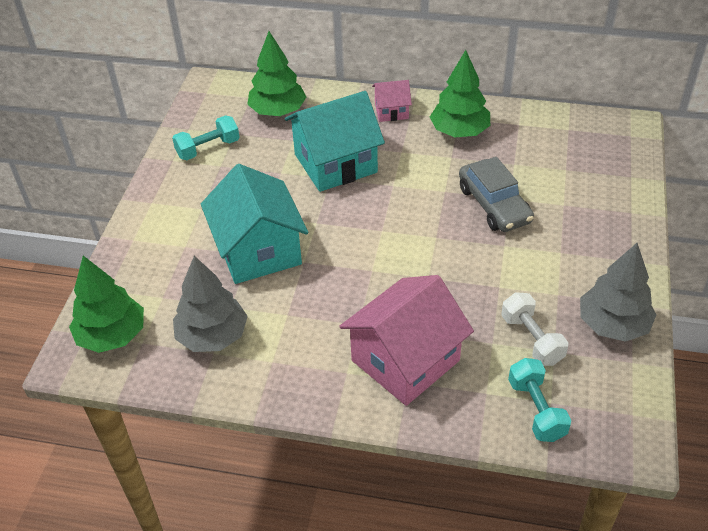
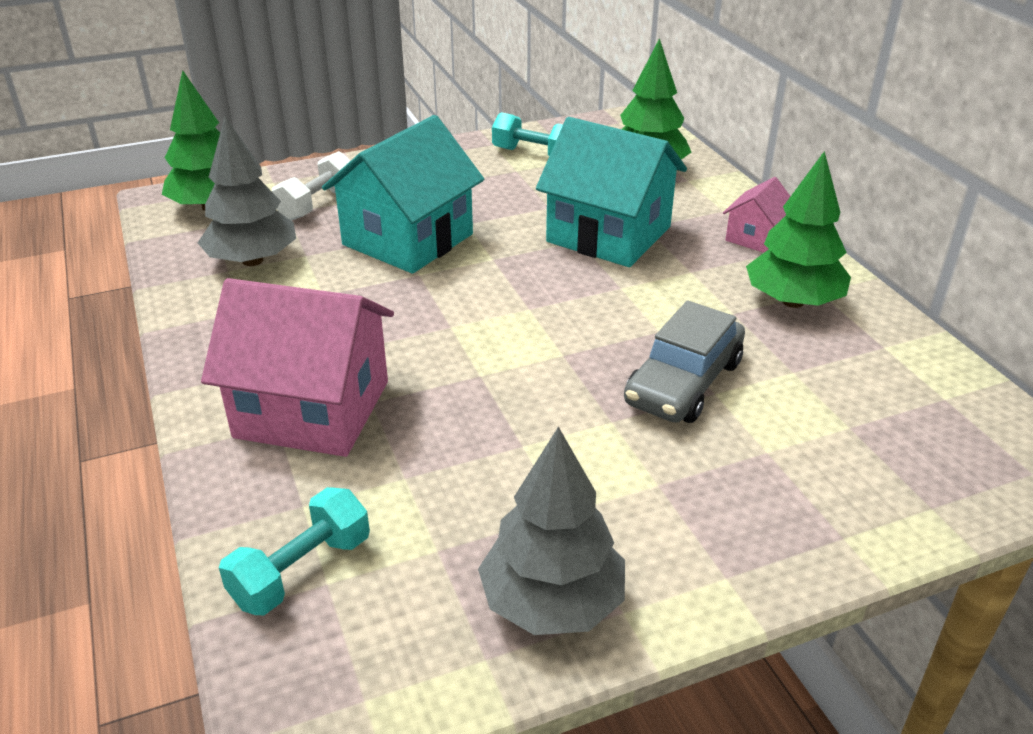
camera: 55 degrees right, 10 degrees down
(391, 111) = (756, 237): pink house -> pink house turned 75 degrees clockwise
(531, 339) = (443, 516): white dumbbell -> white dumbbell (317, 204)

